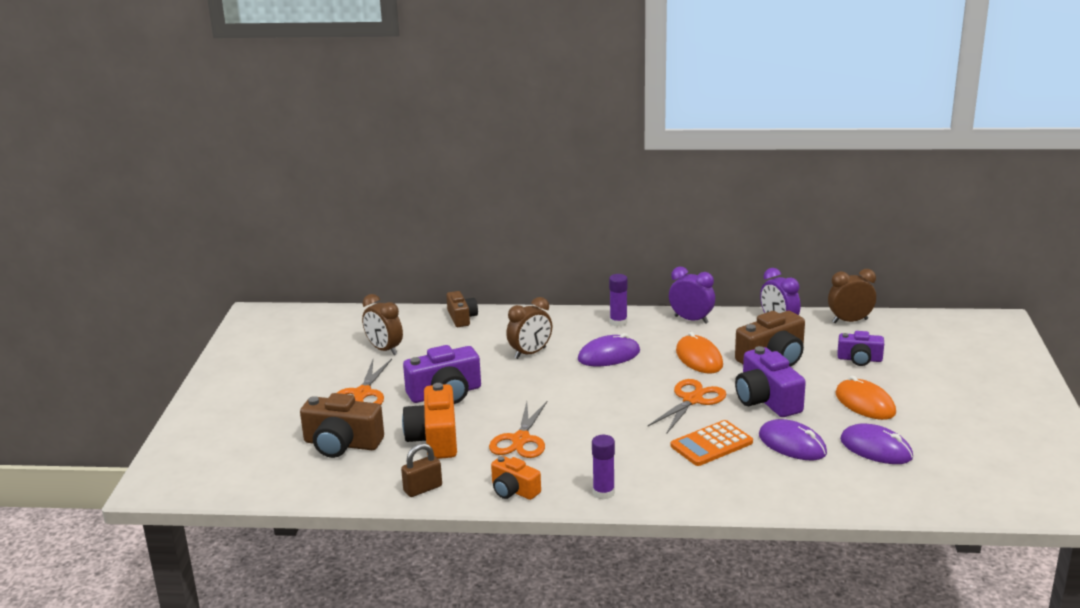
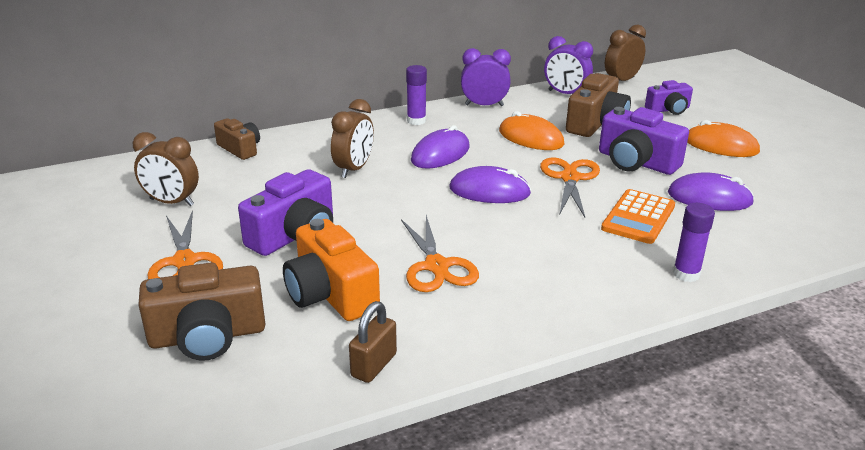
camera: 30 degrees left, 5 degrees up
(514, 490) = (490, 331): orange camera -> none
(603, 493) = (593, 302): purple glue stick -> purple glue stick (686, 274)
(876, 449) = (782, 183): purple mouse -> purple mouse (489, 191)

